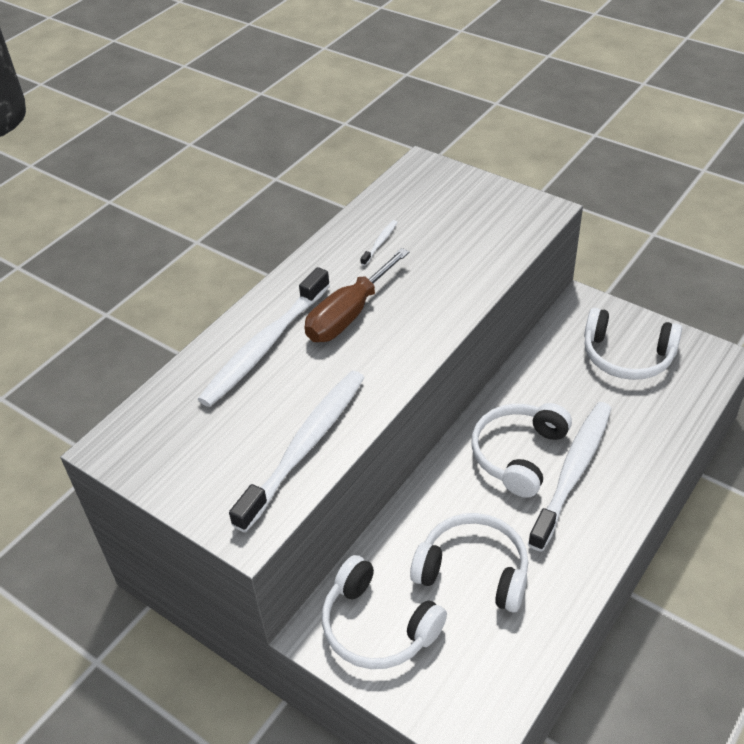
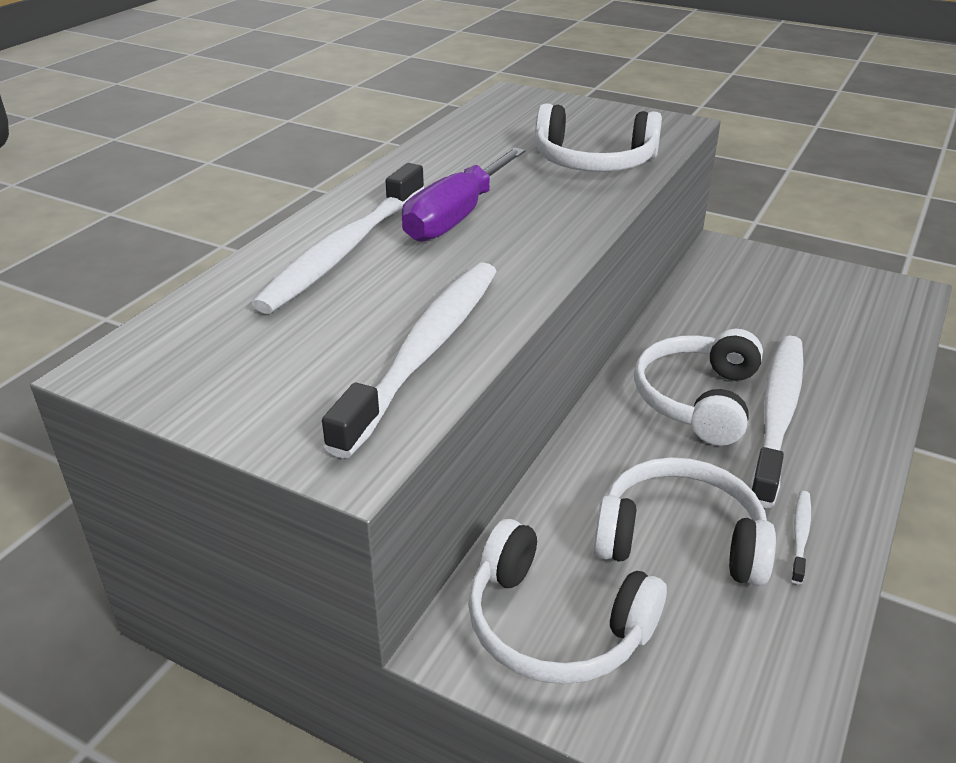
camera: 10 degrees left, 10 degrees down
(348, 315) = (456, 217): brown screwdriver -> purple screwdriver
(380, 243) = (480, 154): white toothbrush -> white toothbrush (800, 535)
(627, 356) = (797, 294): white headphones -> white headphones (593, 162)

